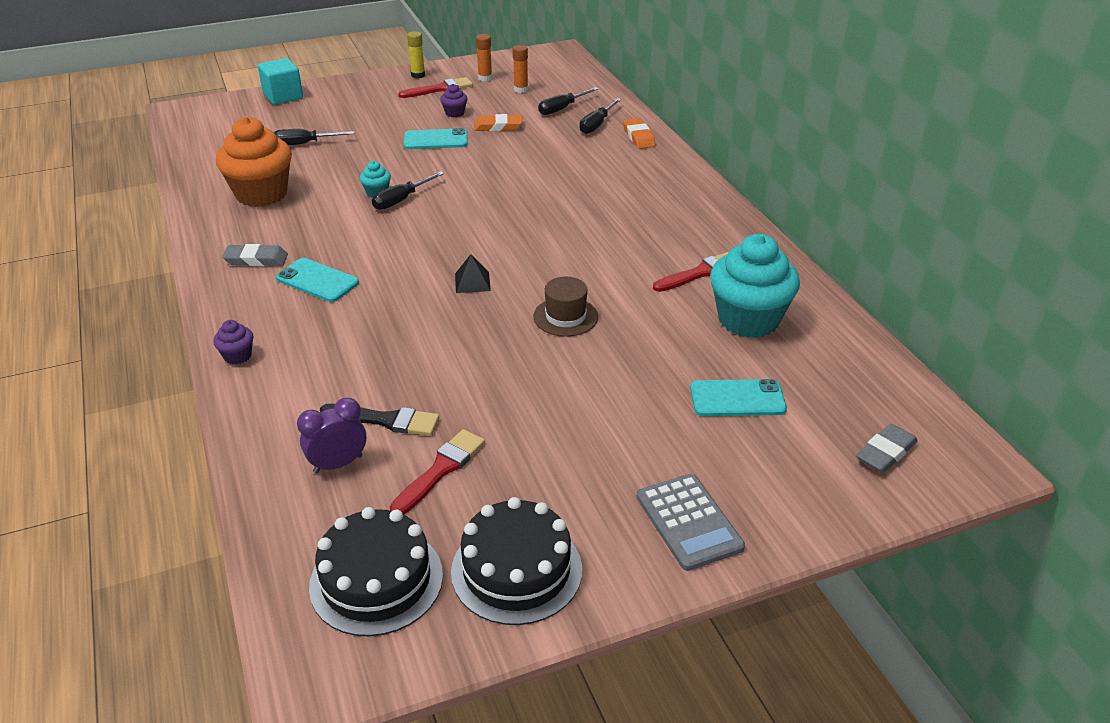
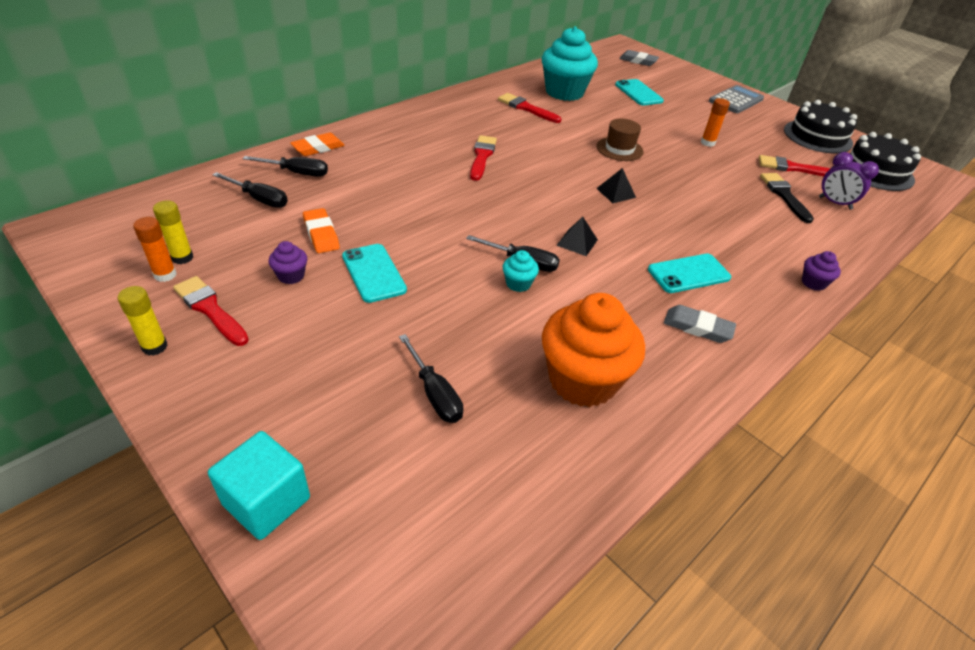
camera: 115 degrees left, 5 degrees up
(256, 259) = (697, 327): grey eraser -> grey eraser turned 45 degrees counterclockwise
(317, 280) = (688, 274): turquoise phone -> turquoise phone turned 60 degrees clockwise
(407, 233) = (577, 242): none -> black pyramid
(500, 83) = (182, 258): none -> yellow glue stick
(521, 90) = (205, 237): orange glue stick -> orange glue stick (707, 143)
(588, 216) = (482, 156): none -> red brush

